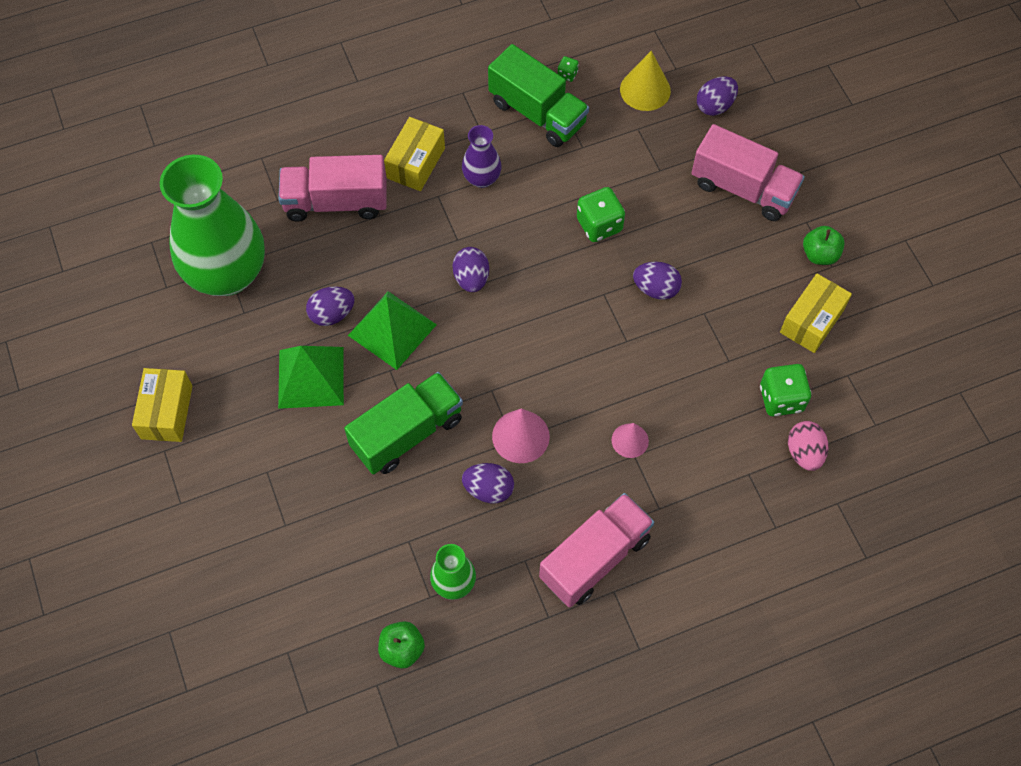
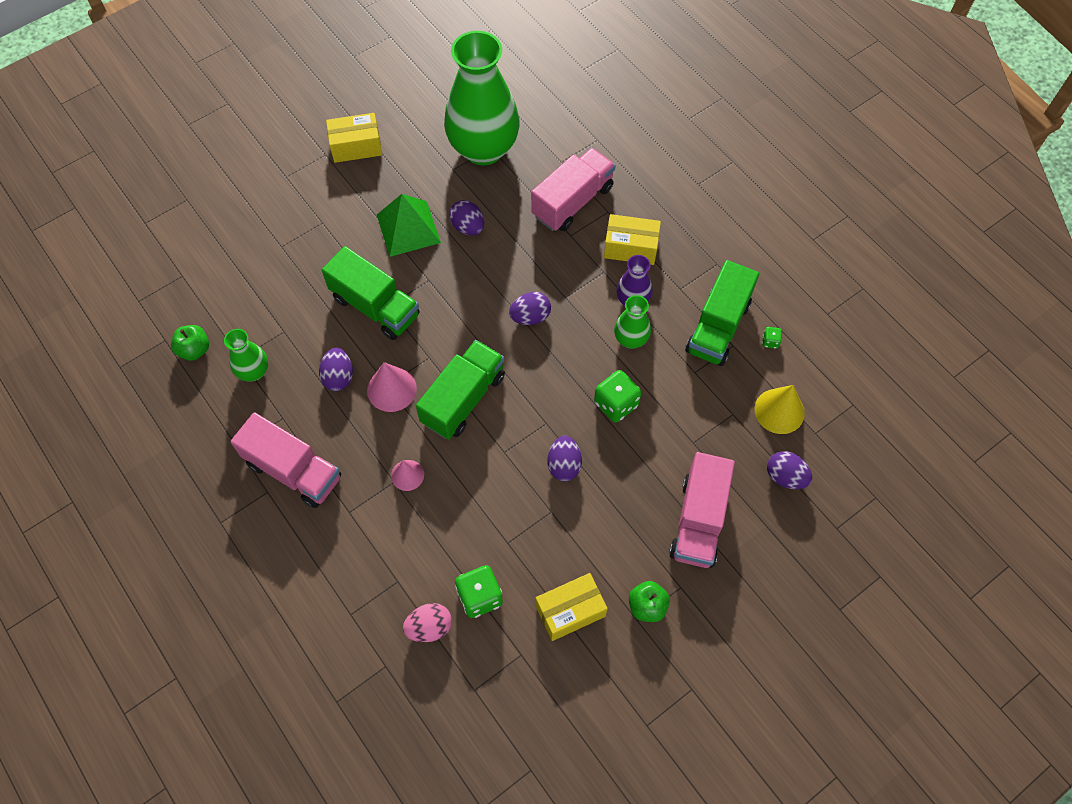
camera: 75 degrees right, 0 degrees up
(336, 202) = (572, 201): pink truck -> pink truck turned 60 degrees clockwise
(392, 330) = (465, 272): green pyramid -> none
(528, 192) = (630, 339): none -> green vase
(553, 366) = (463, 399): none -> green truck
(812, 321) = (570, 611): yellow box -> yellow box turned 45 degrees counterclockwise

